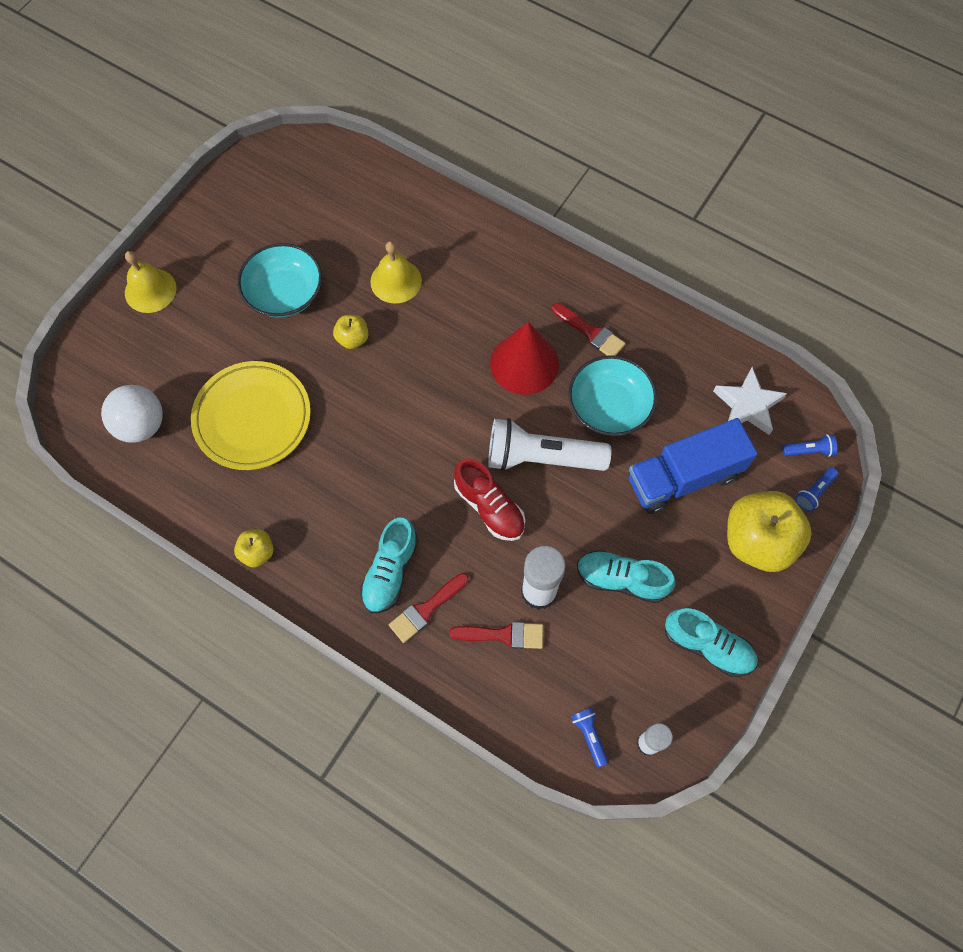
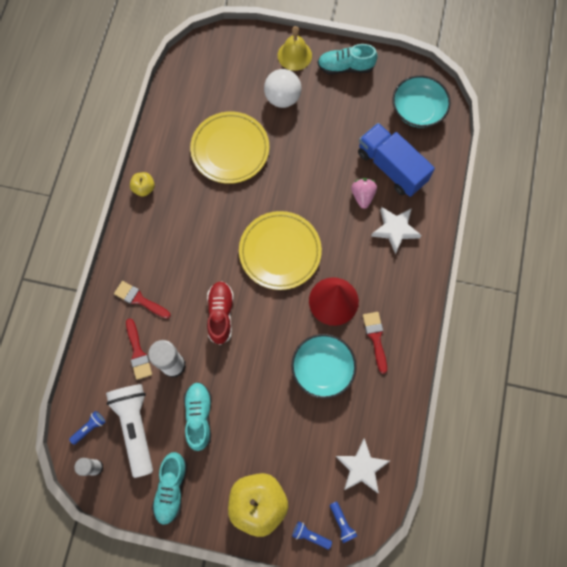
camera: 70 degrees right, 5 degrees up
(141, 425) = (202, 90): white ball -> white ball (282, 98)
(284, 293) = (324, 132): turquoise bowl -> turquoise bowl (418, 110)
(352, 339) = (308, 186): yellow apple -> none
(390, 572) = (157, 269): turquoise shoe -> turquoise shoe (345, 67)
(396, 281) = (362, 196): yellow bell -> pink strawberry
(431, 404) = (280, 252): none -> yellow plate
(458, 261) = (395, 230): none -> white star
(489, 507) = (220, 314): red shoe -> red shoe turned 150 degrees clockwise
(541, 458) = (267, 336): white flashlight -> white flashlight (135, 427)
(591, 333) = (375, 338): red brush -> red brush turned 150 degrees clockwise
(683, 477) = (288, 437): blue truck -> blue truck (391, 167)

